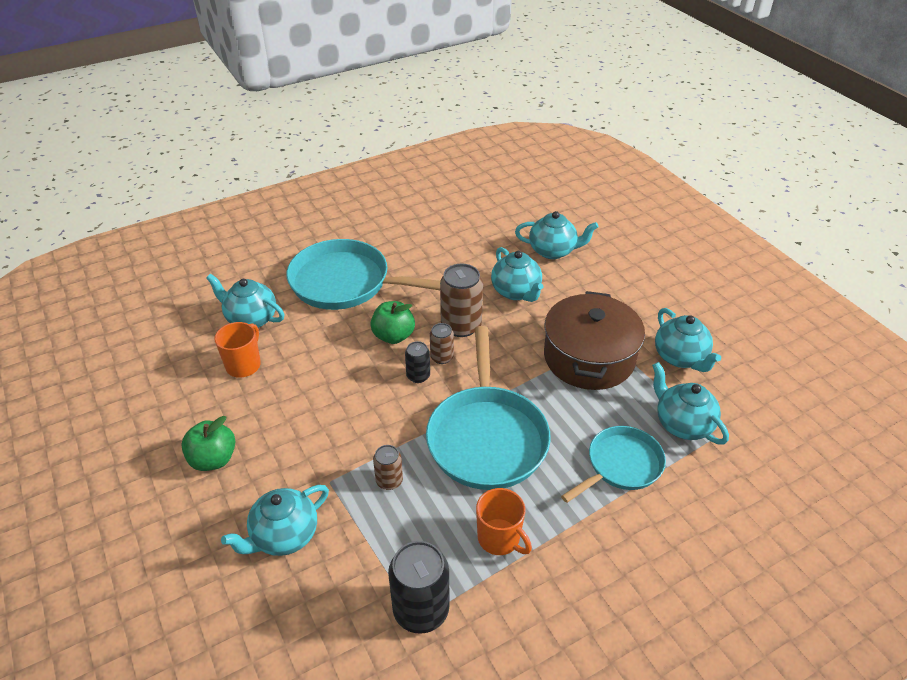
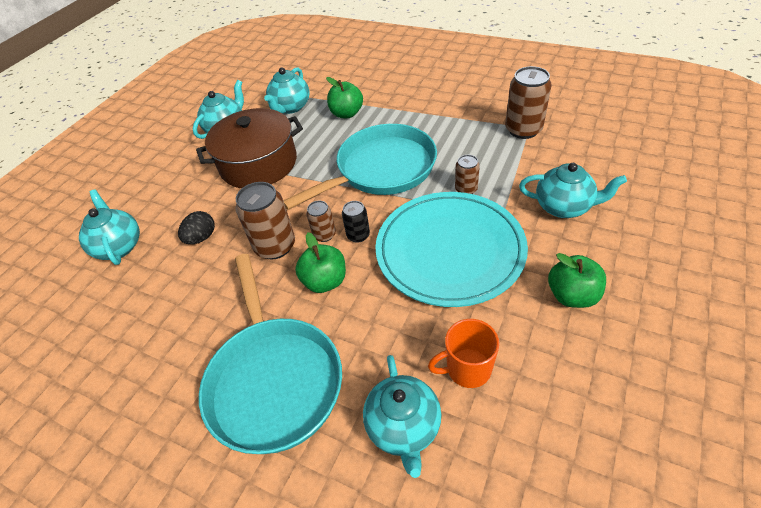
camera: 120 degrees left, 5 degrees up
(337, 419) = (449, 250): none -> turquoise plate
(421, 610) = (523, 130): black can -> brown can
(499, 539) = (448, 128): orange mug -> none
(516, 292) = (201, 238): turquoise teapot -> black egg
(621, 465) = (347, 113): turquoise pan -> green apple

